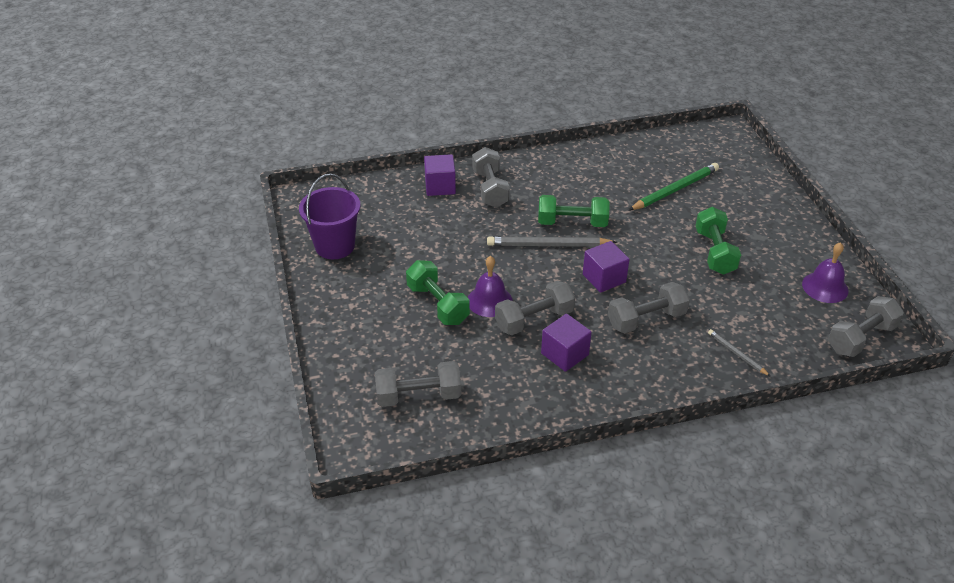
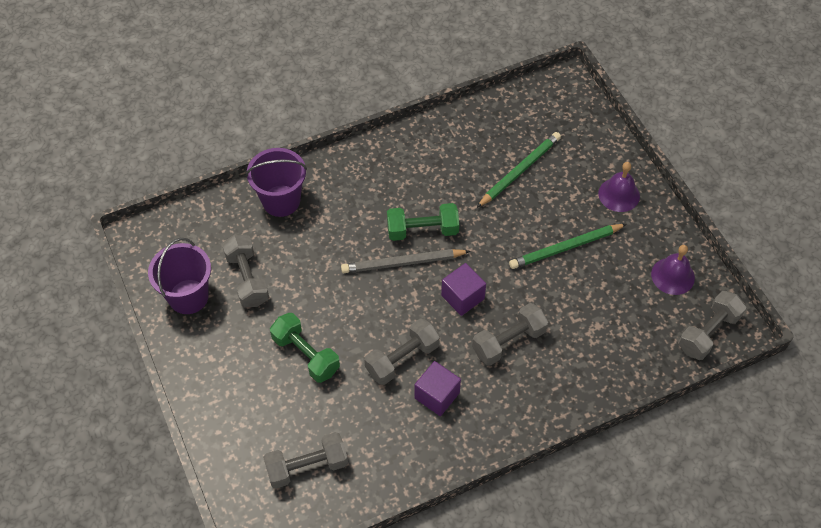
camera: 10 degrees left, 15 degrees up
(440, 186) = (281, 201): purple cube -> purple bucket
(489, 301) = (355, 342): purple bell -> purple bell (619, 194)
(490, 189) = (333, 196): grey dumbbell -> grey dumbbell (247, 279)
(714, 252) = (566, 247): green dumbbell -> green pencil
(737, 354) = (597, 369): grey pencil -> none

